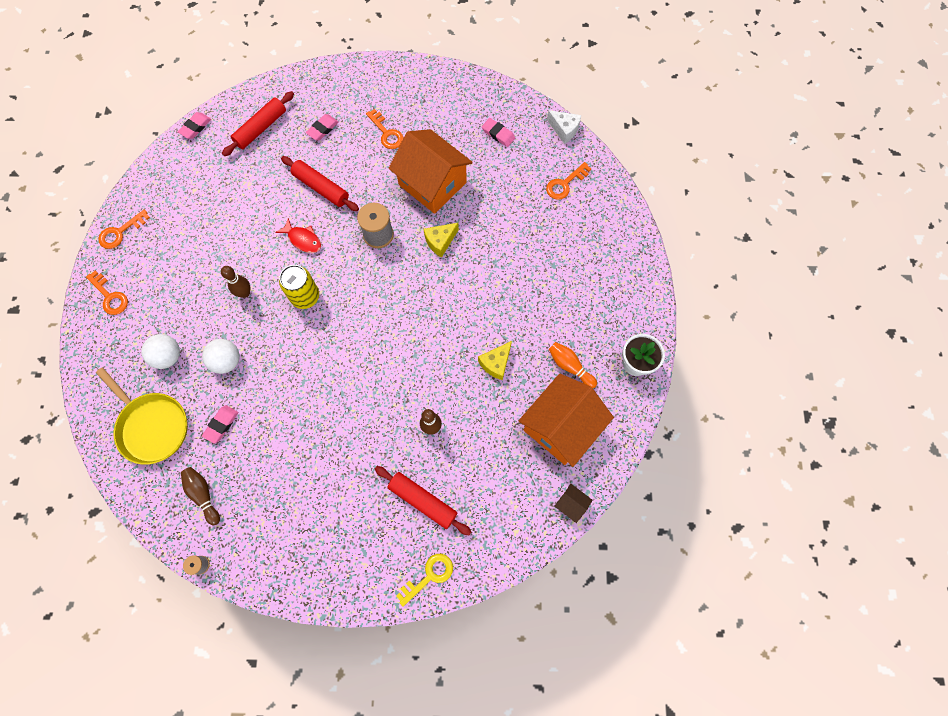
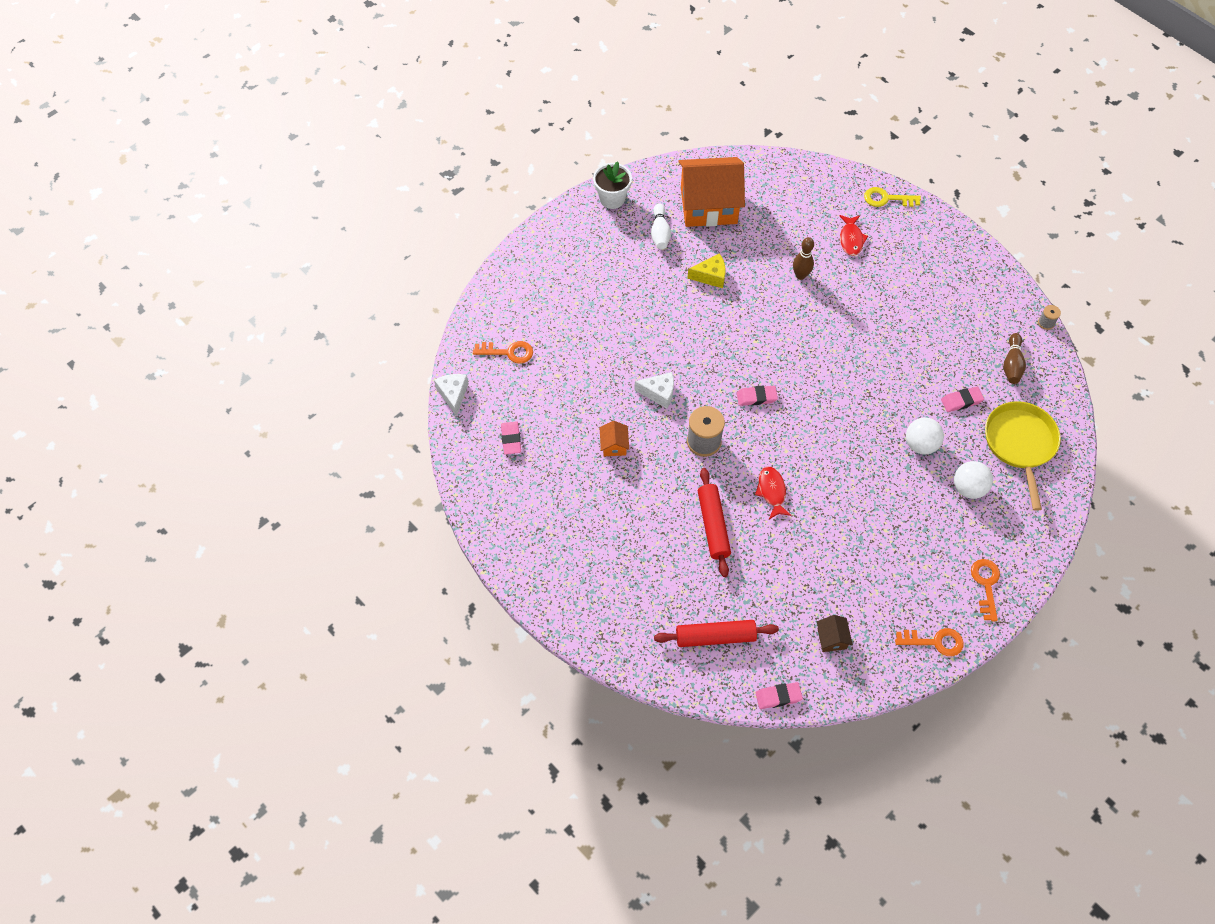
camera: 135 degrees left, 10 degrees down
(245, 293) = (861, 487): brown bowling pin -> none
(305, 296) = (812, 442): yellow can -> none
(322, 129) = (658, 583): pink eraser -> pink eraser (756, 397)
(387, 133) = (604, 526): orange key -> none
(423, 501) = (851, 239): red rolling pin -> red fish
(432, 184) = (614, 445): orange house -> orange house, size x0.41
(440, 241) = (659, 393): yellow cheese -> white cheese
(570, 366) = (660, 233): orange bowling pin -> white bowling pin
(571, 504) = (751, 163): brown house -> brown house (831, 638)

